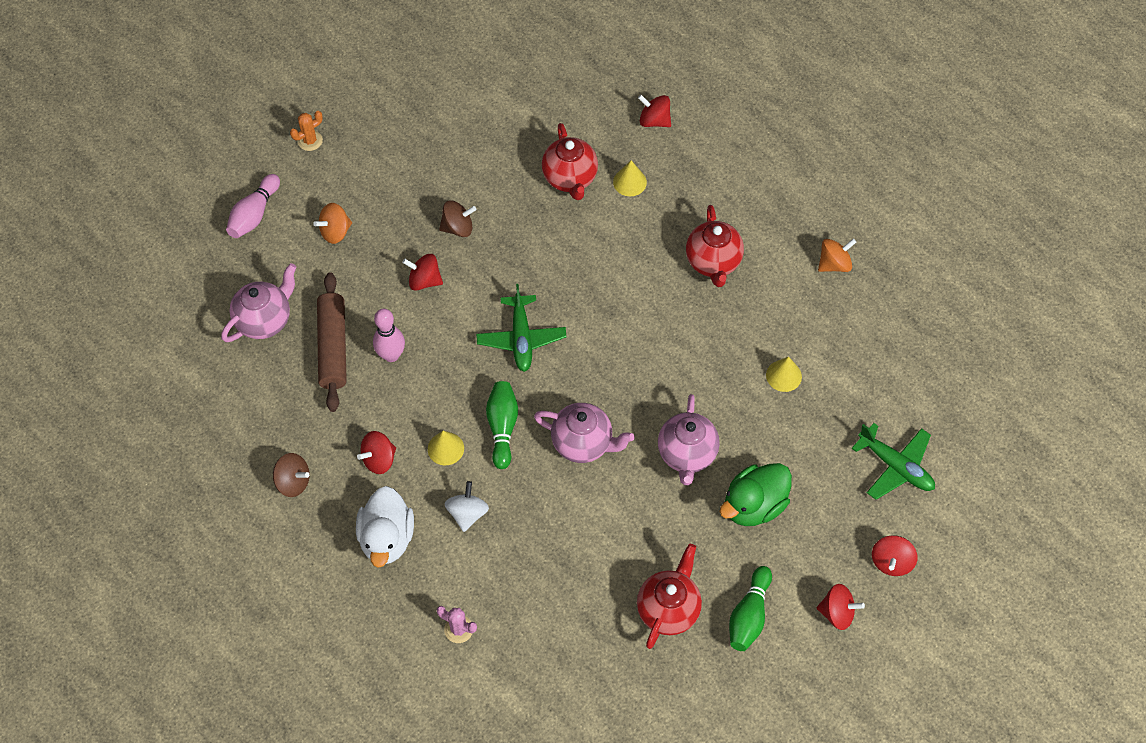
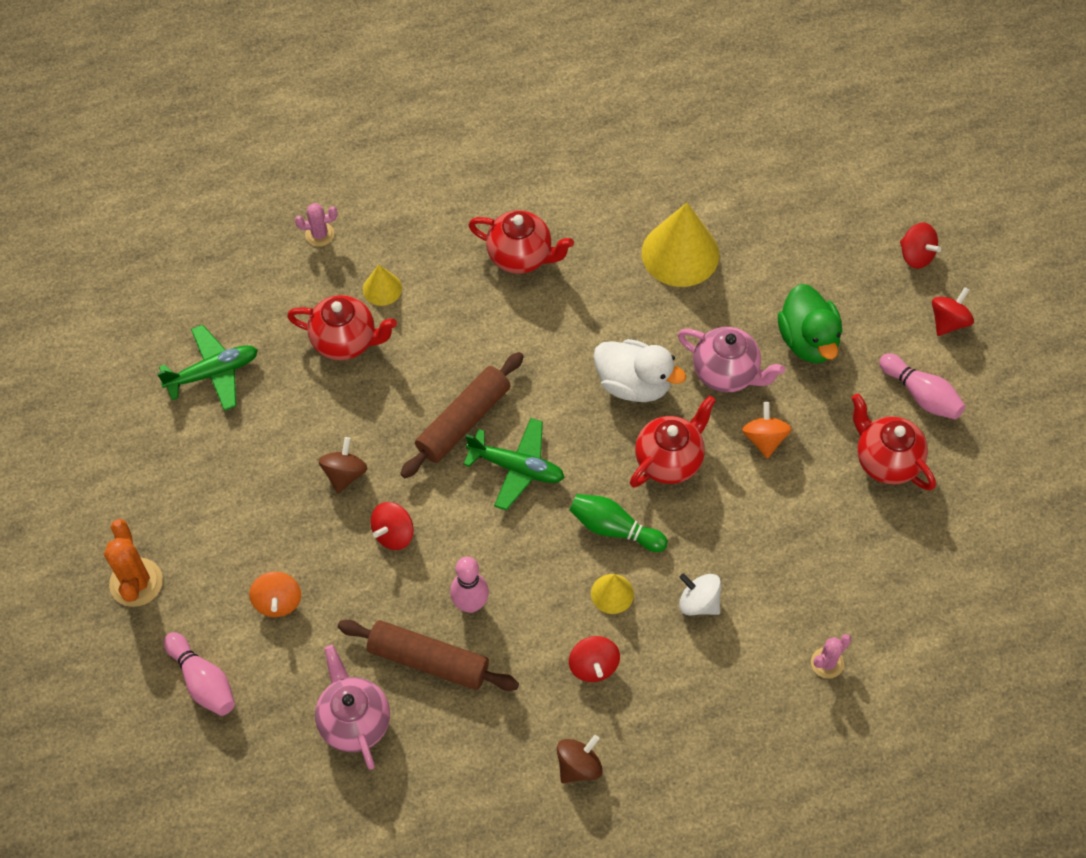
camera: 65 degrees left, 0 degrees up
(310, 141) = (136, 582): orange cactus -> orange cactus, size x1.64
(387, 538) = (691, 693): white duck -> white duck (634, 384)
(543, 285) = (463, 421): none -> brown rolling pin
(583, 443) = (669, 460): pink teapot -> red teapot
(654, 120) = (319, 234): red spinning top -> pink cactus
(749, 615) = (921, 395): green bowling pin -> pink bowling pin
(783, 375) = (680, 253): yellow cone -> yellow cone, size x2.00
(834, 264) = (579, 157): orange spinning top -> orange spinning top (764, 439)
(895, 466) = (820, 207): green plane -> green plane (213, 373)

